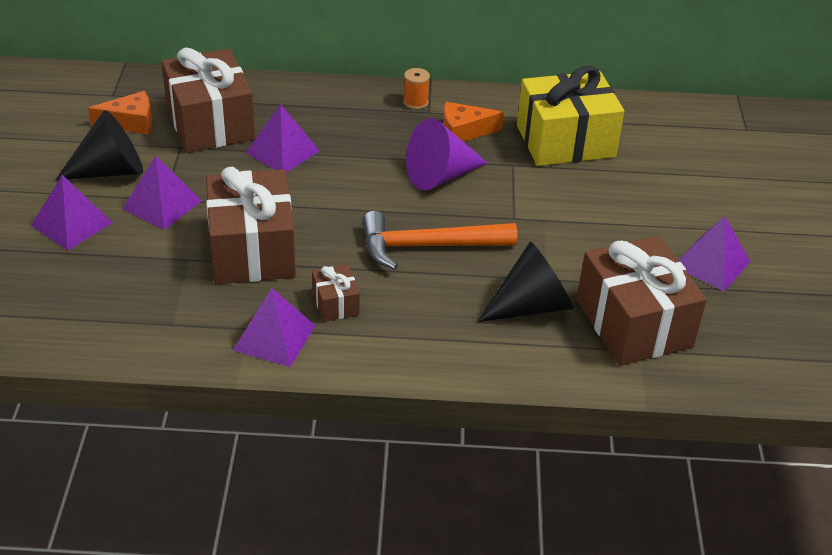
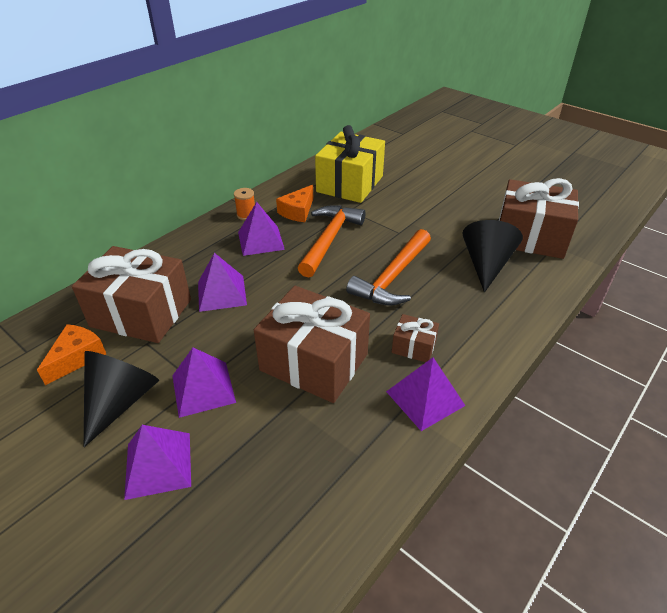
camera: 50 degrees left, 0 degrees up
(440, 176) = (329, 240): purple cone -> orange hammer
(711, 264) = (500, 191): purple pyramid -> purple pyramid (261, 240)

